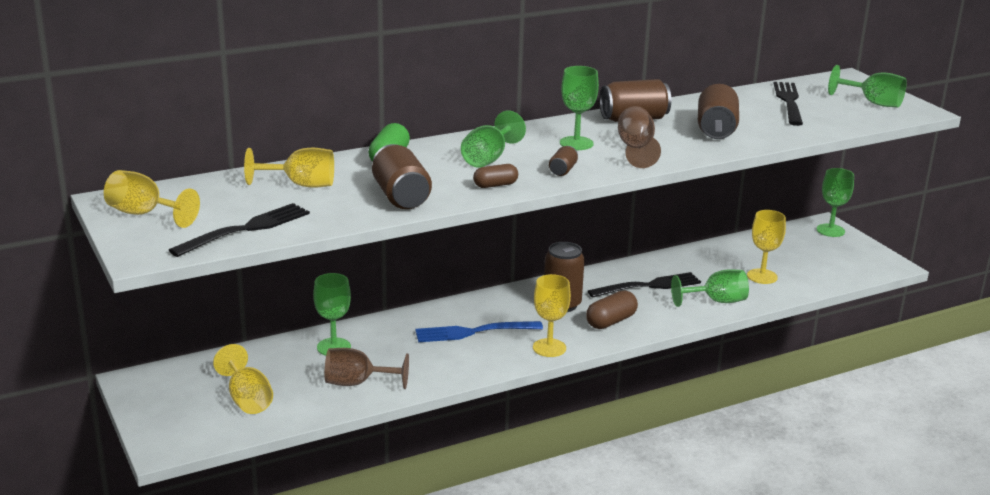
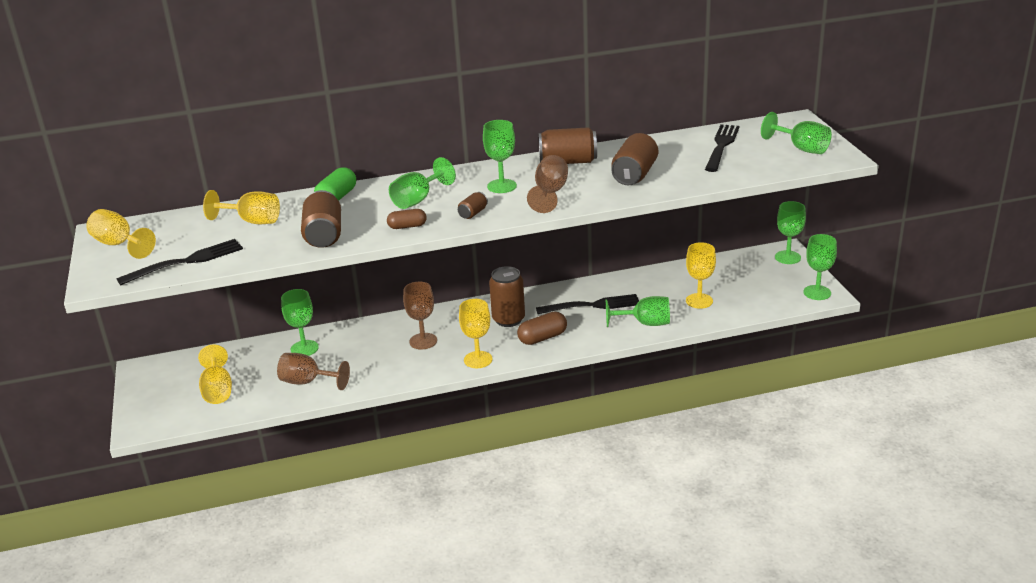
camera: 15 degrees right, 5 degrees up
(474, 332) = (423, 341): blue fork -> brown goblet
(880, 263) = (817, 293): none -> green goblet

